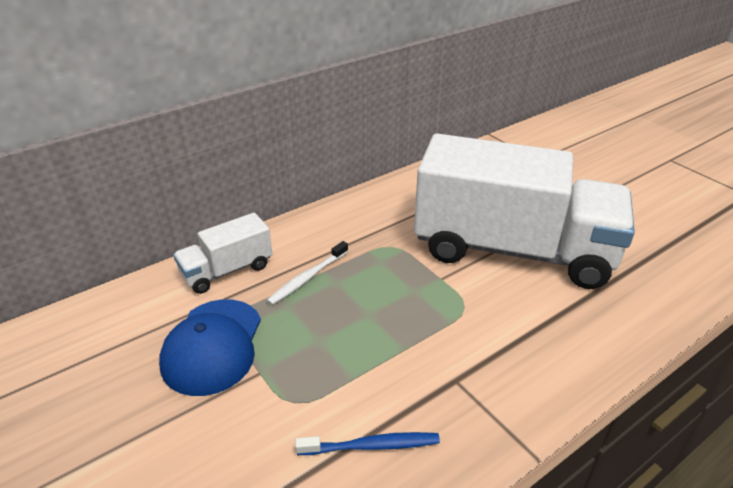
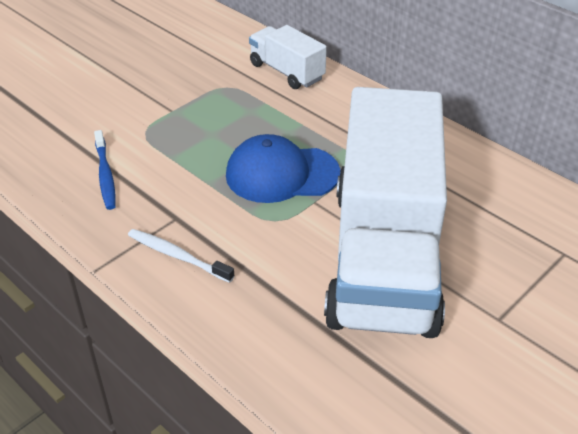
camera: 80 degrees right, 5 degrees up
(213, 346) = (196, 84): blue cap -> blue cap (282, 174)
(307, 278) = (289, 116): white toothbrush -> white toothbrush (177, 256)

